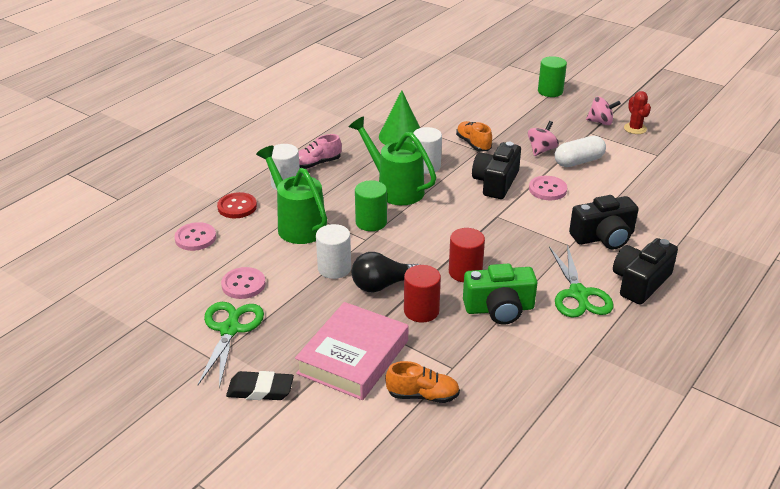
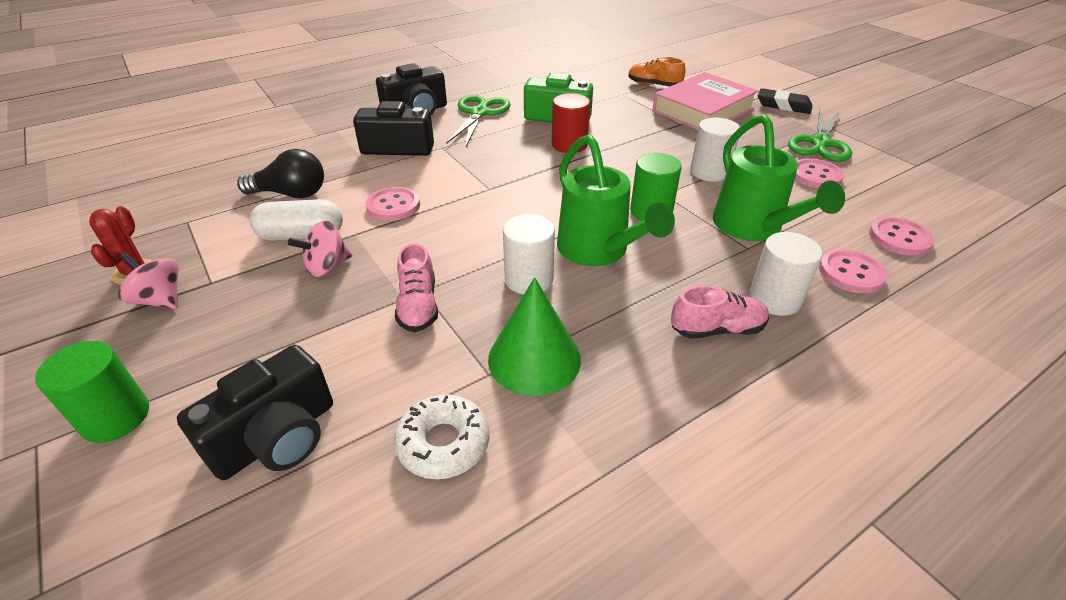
camera: 160 degrees left, 5 degrees up
(237, 207) = (851, 273): red button -> pink button
(382, 285) = (660, 149): black light bulb -> black light bulb (291, 194)
(419, 108) = (443, 443): none -> white donut
(421, 311) = (630, 126): red cylinder -> none
(473, 144) = (418, 306): orange shoe -> pink shoe
(495, 182) = (449, 229): black camera -> black camera (277, 437)

